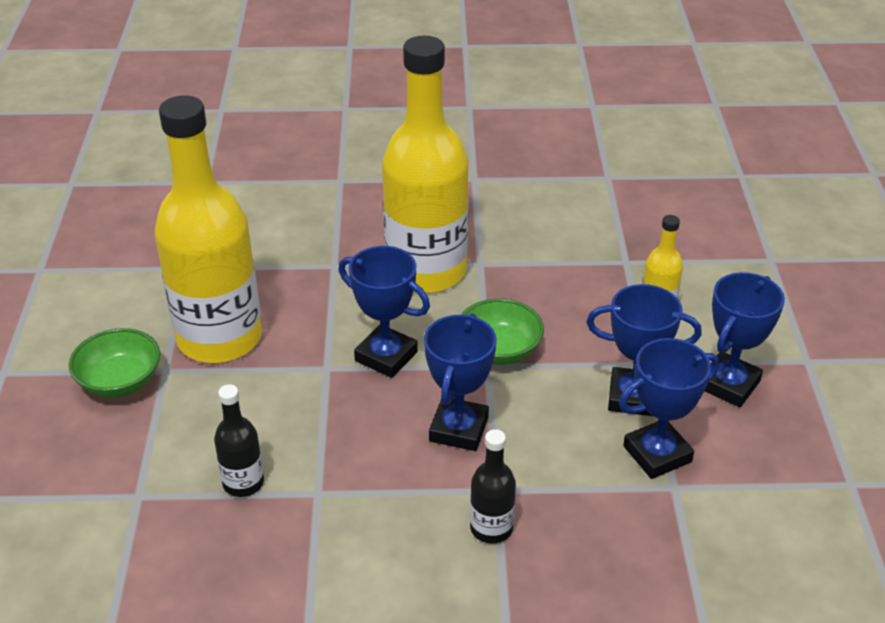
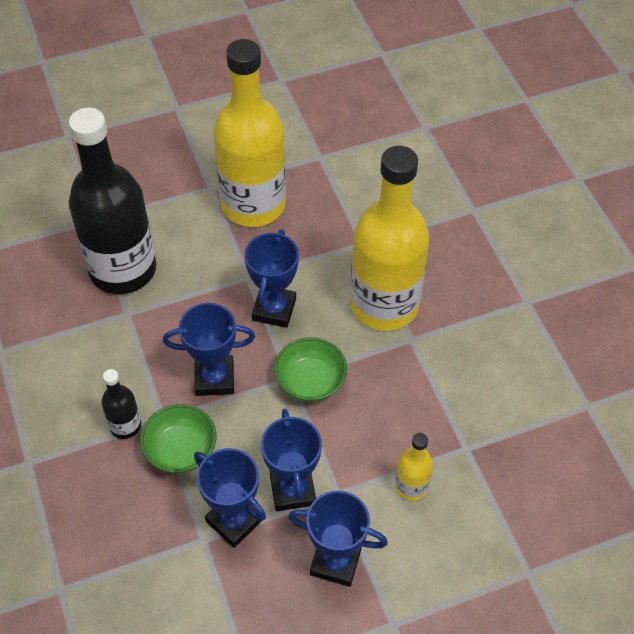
camera: 70 degrees right, 15 degrees up
(120, 382) = (190, 169): green bowl -> green bowl (181, 450)
(243, 483) = (123, 269): black bottle -> black bottle, size x2.34

